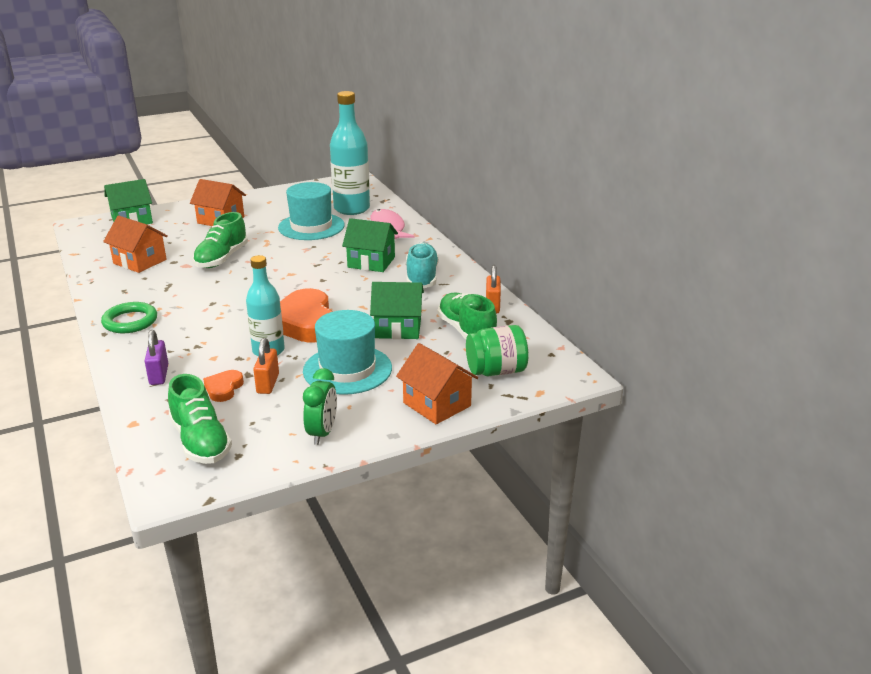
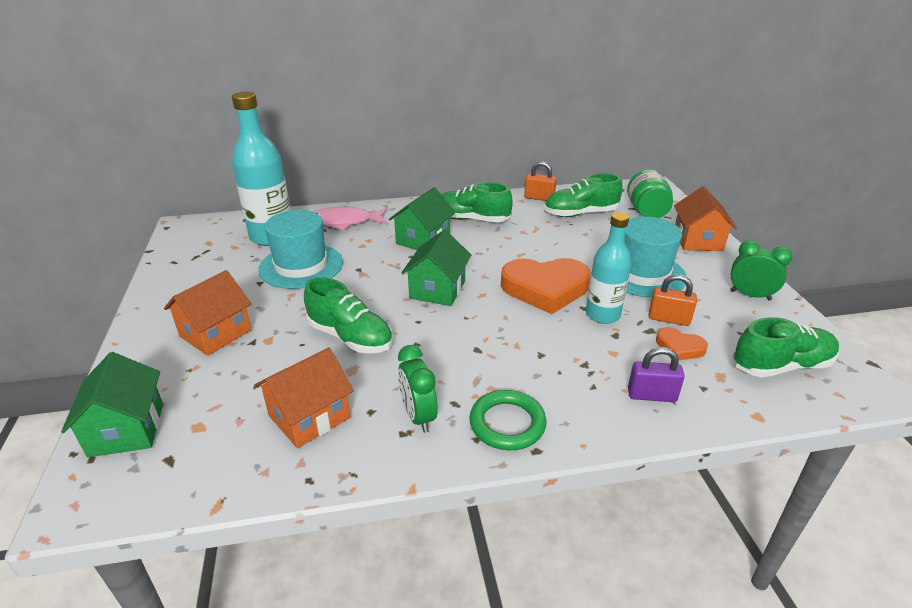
camera: 75 degrees left, 5 degrees up
(139, 292) = (418, 416): none -> green clock
(398, 328) = (569, 242): green house -> green house (437, 289)
(422, 277) = (471, 219): turquoise shoe -> green shoe
(437, 404) = (697, 240): orange house -> orange house turned 60 degrees counterclockwise

